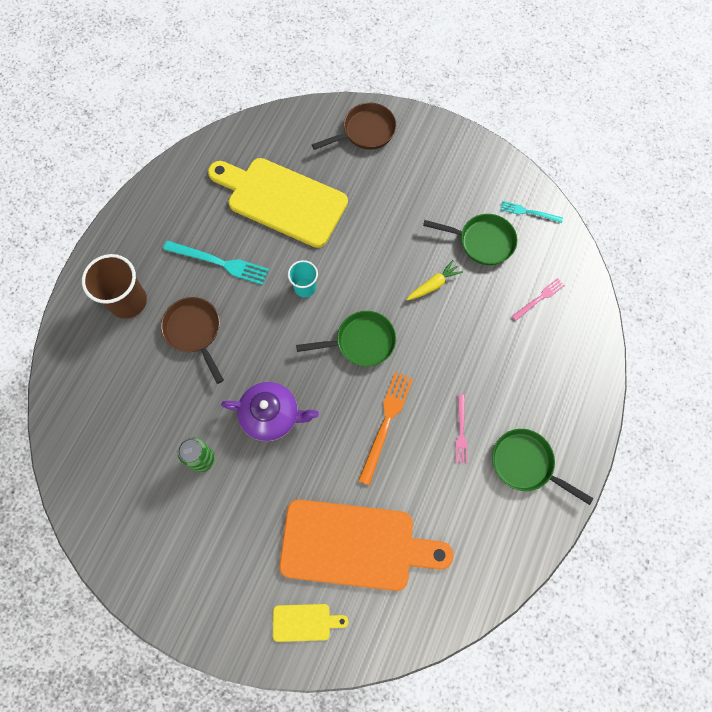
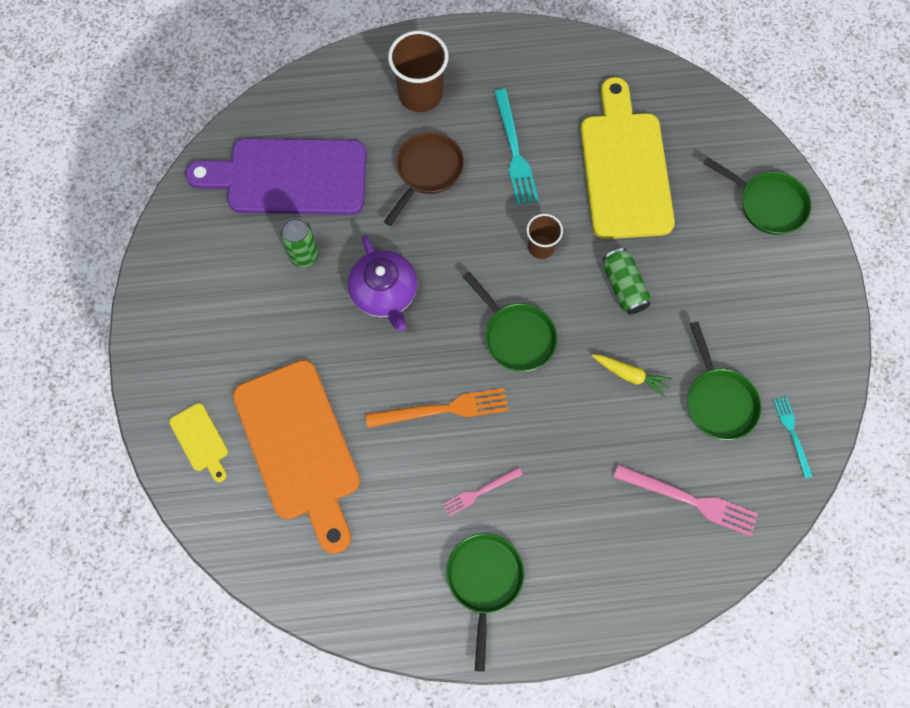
camera: 60 degrees right, 0 degrees up
(129, 436) = (289, 177): none -> purple cutting board
(305, 287) = (541, 247): turquoise cup -> brown cup
(365, 132) = (767, 204): brown pan -> green pan
(368, 252) = (624, 287): none -> green can
(539, 298) = (690, 500): pink fork -> pink fork, size x1.70

